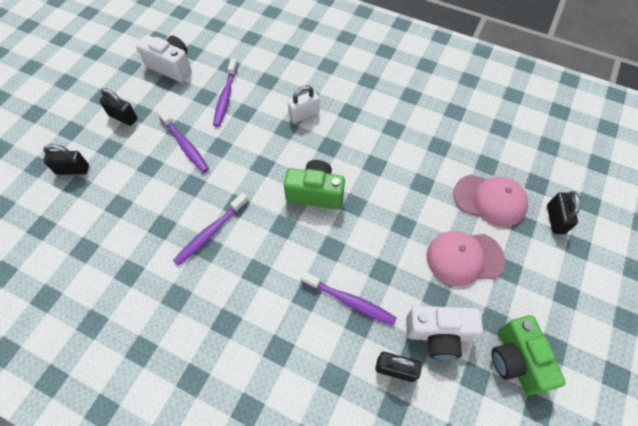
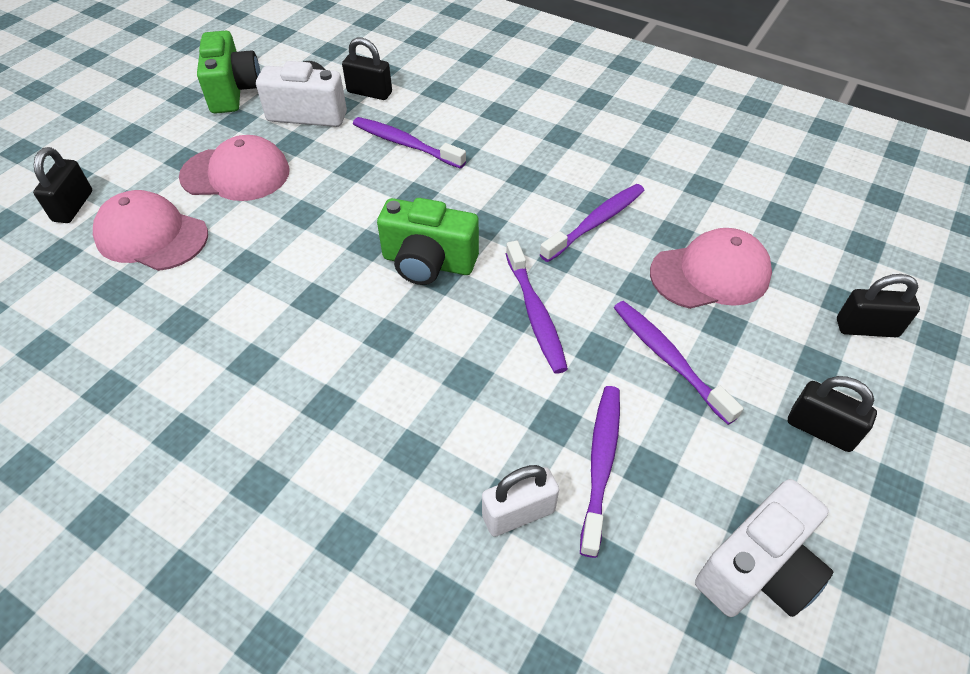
camera: 175 degrees left, 10 degrees down
(147, 198) = (710, 274): none -> pink cap
(171, 67) = (758, 569): white camera -> white camera turned 75 degrees counterclockwise
(252, 165) = (535, 313): none -> purple toothbrush
(304, 114) = (427, 406): white padlock -> white padlock (518, 513)

